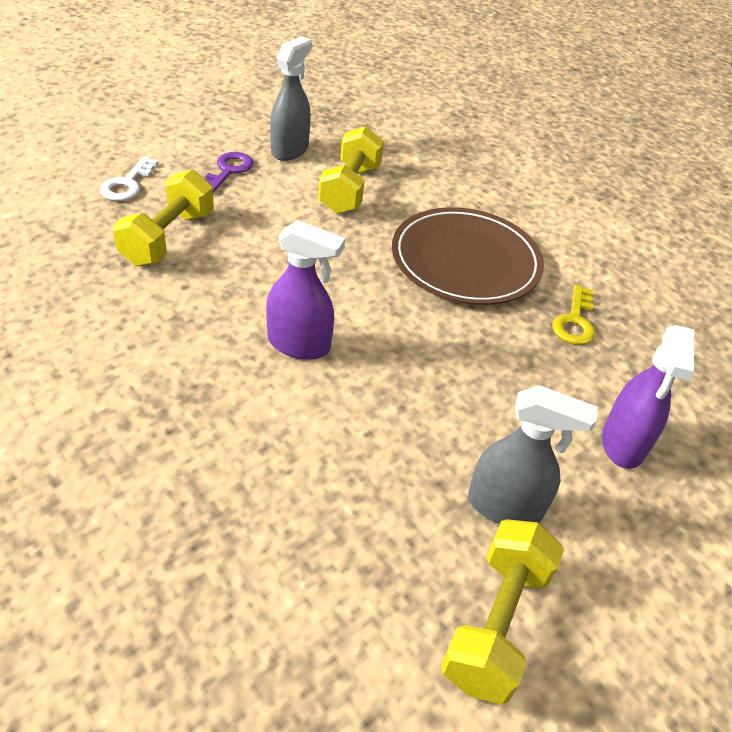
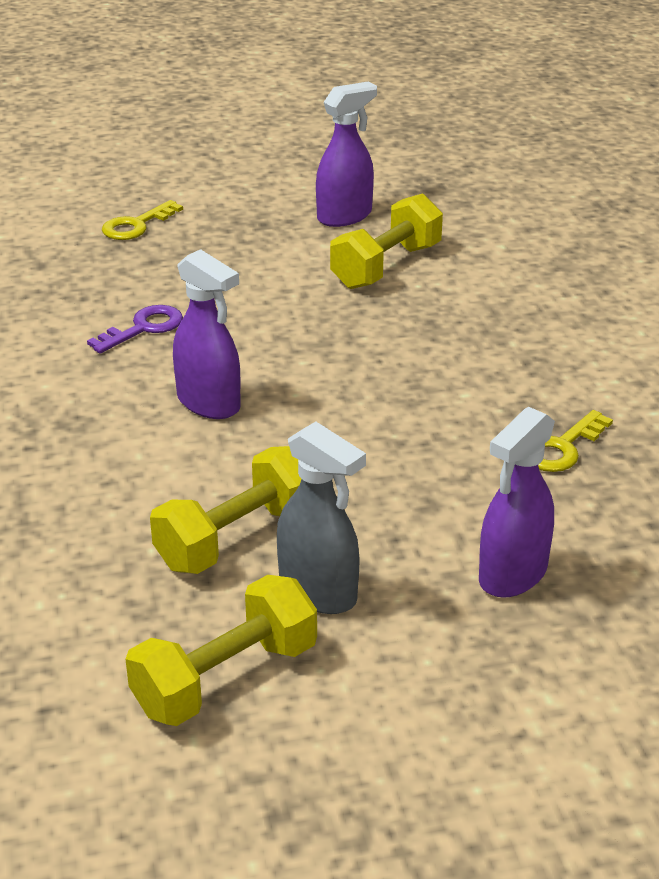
camera: 30 degrees right, 10 degrees down
(127, 184) = (136, 225): white key -> yellow key
(168, 238) = (143, 282): yellow dumbbell -> yellow dumbbell (237, 538)
(228, 171) = (256, 227): purple key -> purple key (144, 328)
(290, 150) = (345, 216): grey spray bottle -> purple spray bottle
(465, 261) = (471, 362): brown plate -> none

